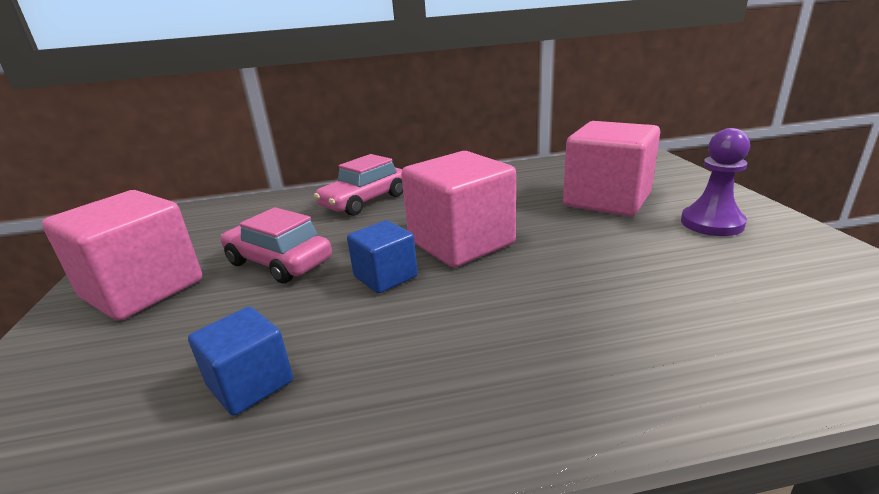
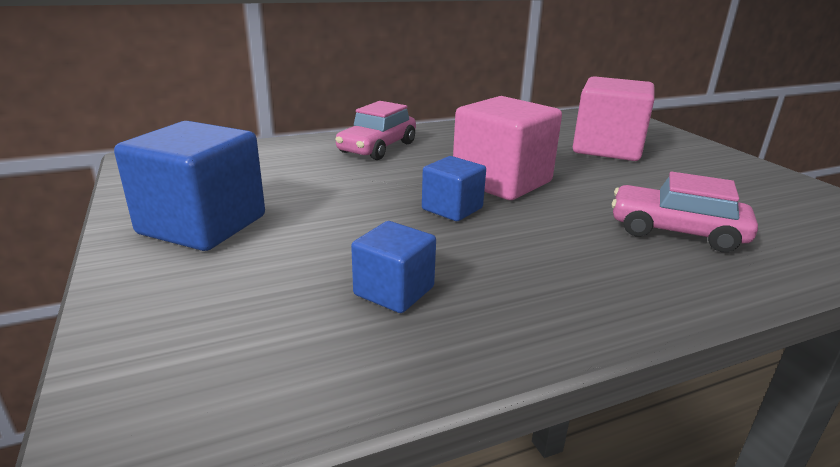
camera: 15 degrees left, 0 degrees up
(143, 289) = (203, 225): pink cube -> blue cube
(279, 262) = (333, 199): pink car -> pink car (676, 231)
(712, 223) = (702, 166): purple pawn -> none

